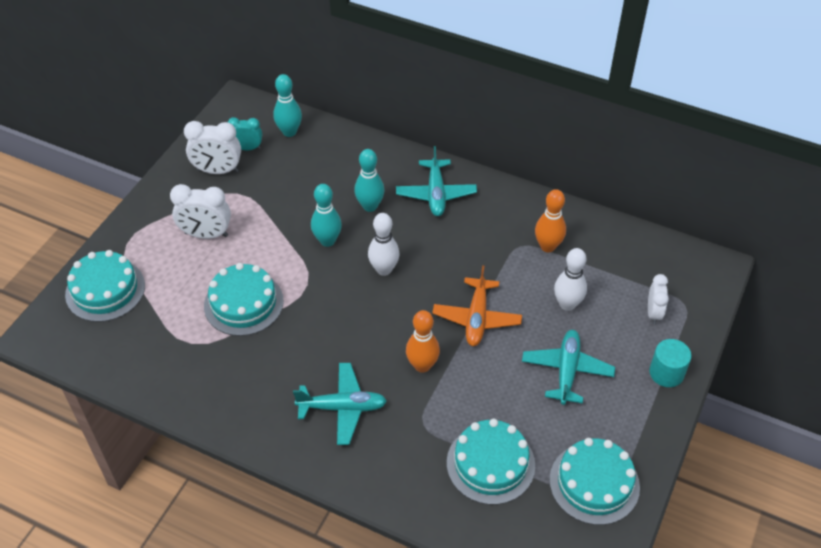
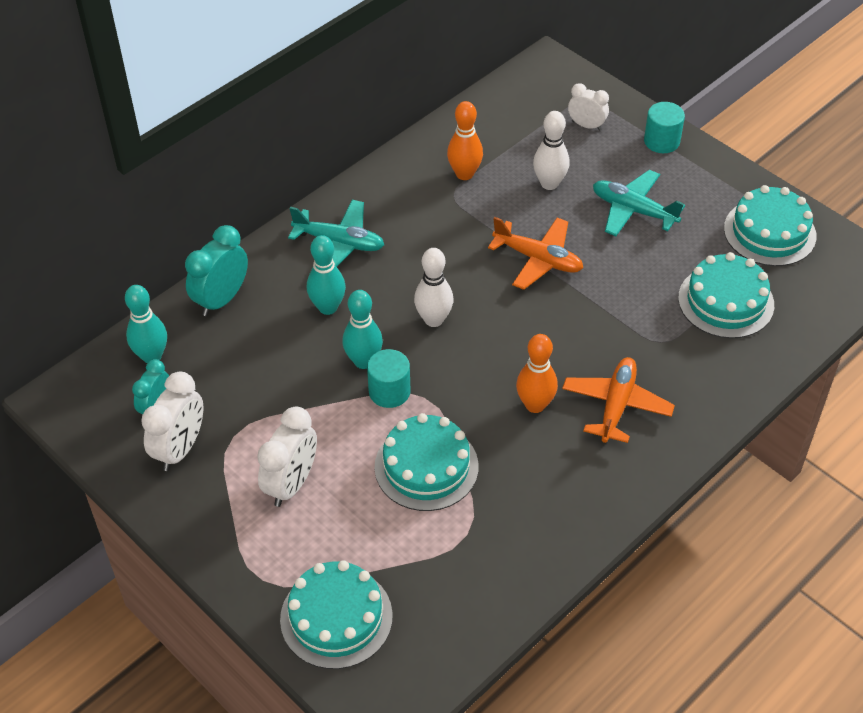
camera: 70 degrees left, 0 degrees up
(305, 263) = (389, 391): none -> turquoise cylinder
(342, 408) = (616, 405): turquoise plane -> orange plane
(353, 149) = (221, 299): none -> turquoise clock
(422, 365) = (584, 322): orange bowling pin -> orange bowling pin (535, 405)

